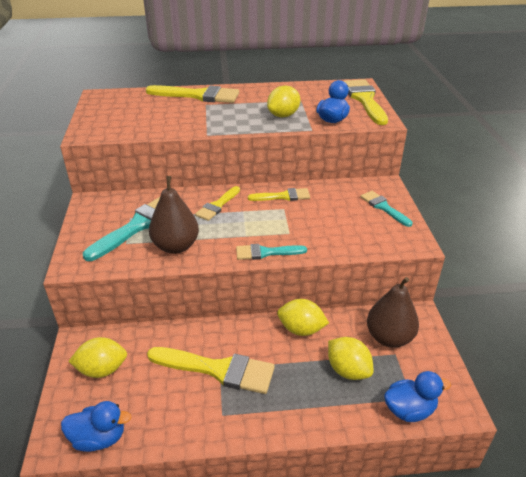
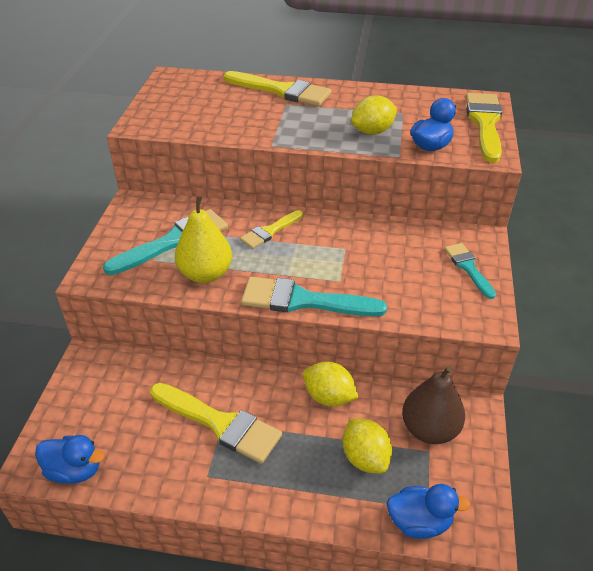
camera: 15 degrees right, 5 degrees up
(102, 369) = (100, 396): yellow lemon -> none
(176, 246) = (205, 274): brown pear -> yellow pear
(266, 252) = (303, 300): turquoise brush -> turquoise brush, size x1.71
(283, 196) = (350, 232): yellow brush -> none

